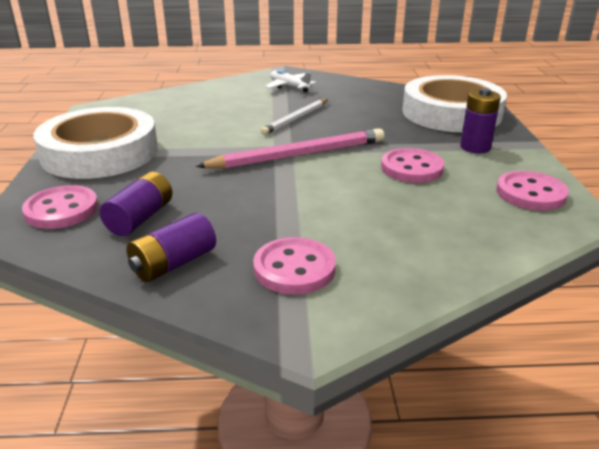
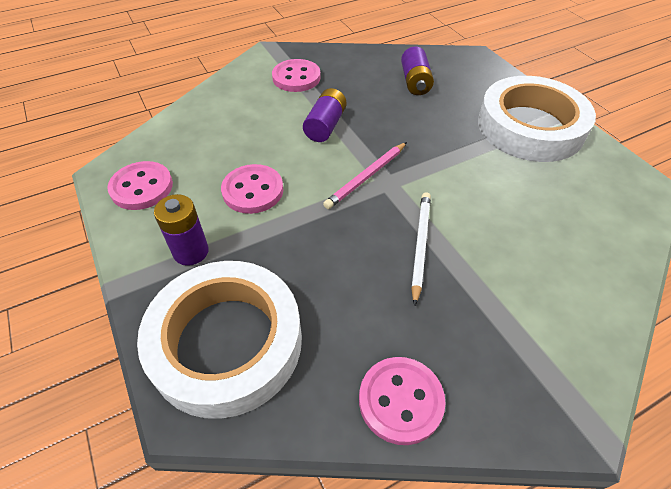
camera: 155 degrees right, 20 degrees up
(61, 210) = (469, 74): pink button -> pink button (400, 401)
(173, 264) = (362, 63): purple battery -> purple battery (325, 126)
(289, 87) = (508, 348): white plane -> none
(298, 155) = (366, 177): pink pencil -> pink pencil, size x0.62

